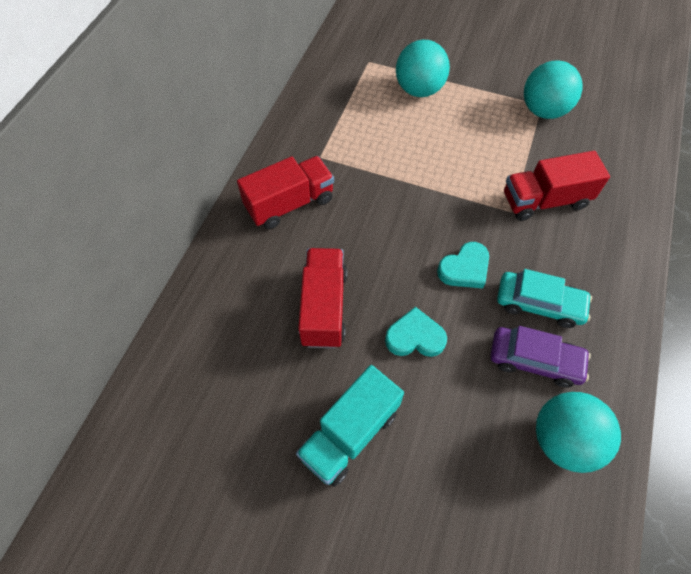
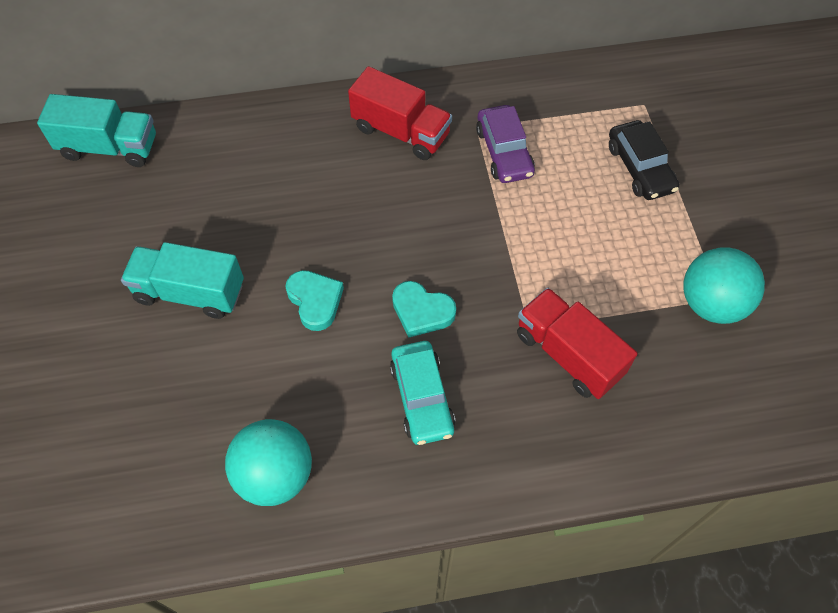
camera: 60 degrees right, 0 degrees up
(133, 440) = (109, 147): none -> turquoise truck
(324, 307) = (303, 214): red truck -> none
(419, 90) = (640, 168): turquoise ball -> black car
(534, 360) = (350, 417): purple car -> purple car (504, 152)

